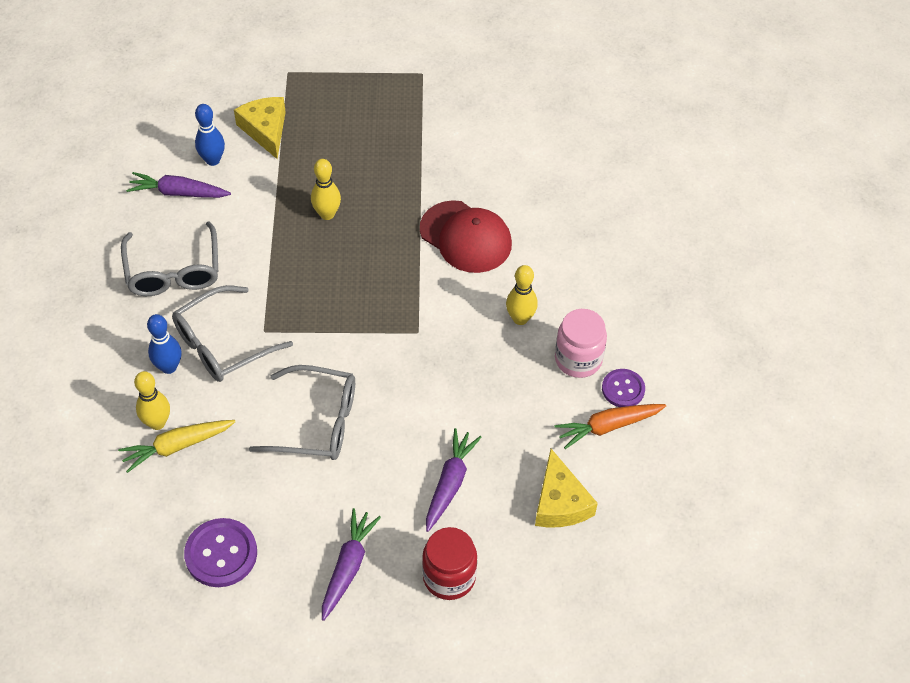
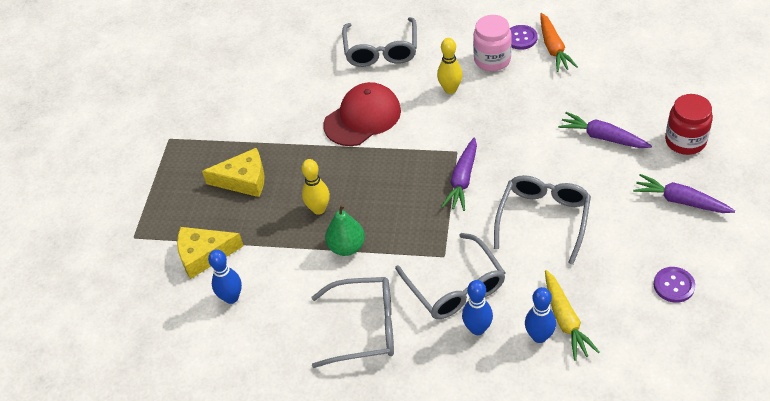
camera: 75 degrees left, 5 degrees down
(157, 423) = (539, 336): yellow bowling pin -> blue bowling pin
(178, 193) = (267, 326): purple carrot -> purple carrot (462, 180)
(221, 554) = (674, 285): purple button -> purple button, size x0.65
(276, 244) = (347, 247): none -> green pear
(560, 502) = (618, 77): yellow cheese -> yellow cheese (243, 180)
(582, 243) = (381, 50): none -> grey glasses

